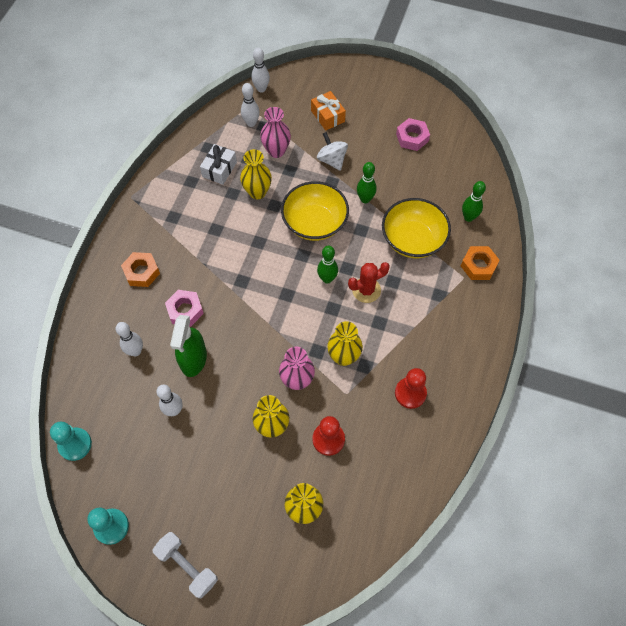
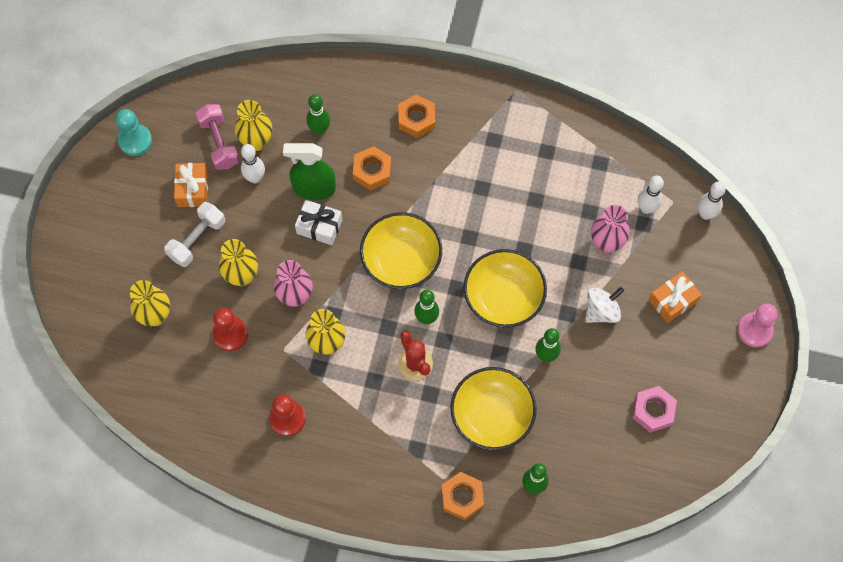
camera: 85 degrees right, 5 degrees up
(75, 444) = (215, 92): turquoise pawn -> none
(131, 442) = (219, 143): none -> pink dumbbell
(135, 351) = (319, 130): white bowling pin -> green bowling pin
(176, 469) = (192, 189): none -> orange gift
(185, 310) = (372, 171): pink nut -> orange nut
(187, 566) = (99, 214): white dumbbell -> white dumbbell (197, 240)
(219, 169) = (568, 180): white gift -> white gift (319, 226)
(257, 192) = (540, 228): yellow vase -> yellow vase (256, 141)
(273, 294) = (401, 261): none -> yellow bowl
(354, 73) = (754, 330): none -> pink pawn

